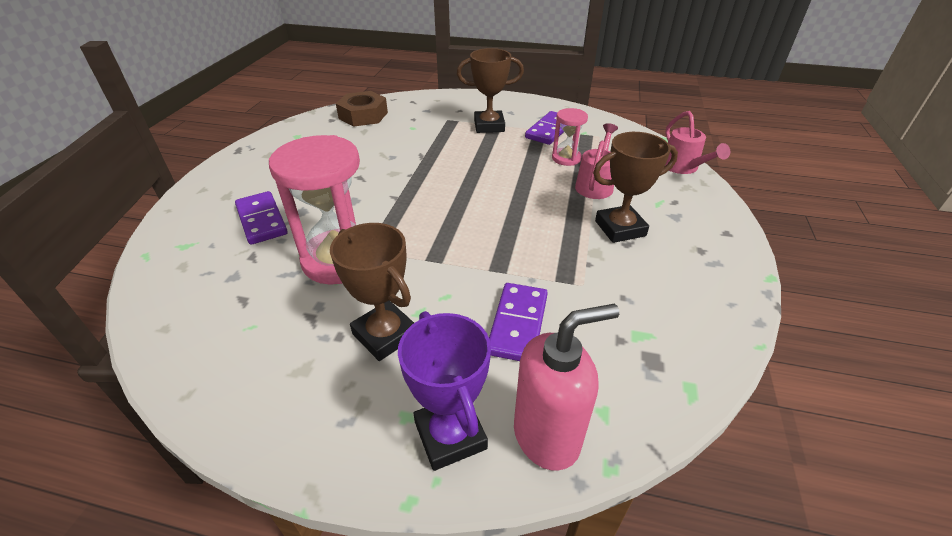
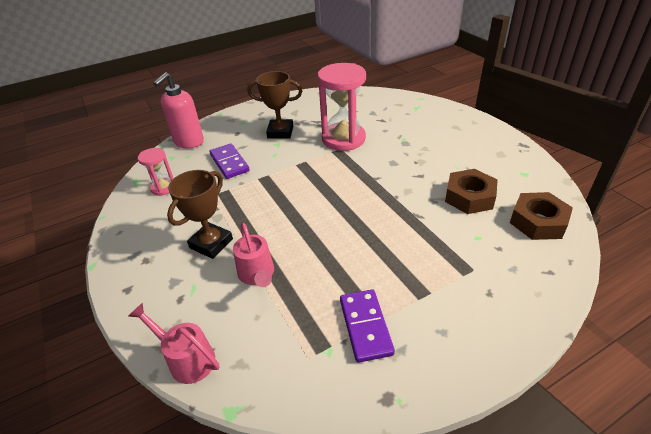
camera: 140 degrees right, 0 degrees up
(262, 220) = (412, 130): purple domino -> none
(364, 145) = (469, 197): none -> brown nut
(450, 435) = (222, 126): purple trophy -> none
(489, 126) = (426, 288): brown trophy -> none
(566, 158) = (308, 291): pink hourglass -> pink hourglass (163, 188)

